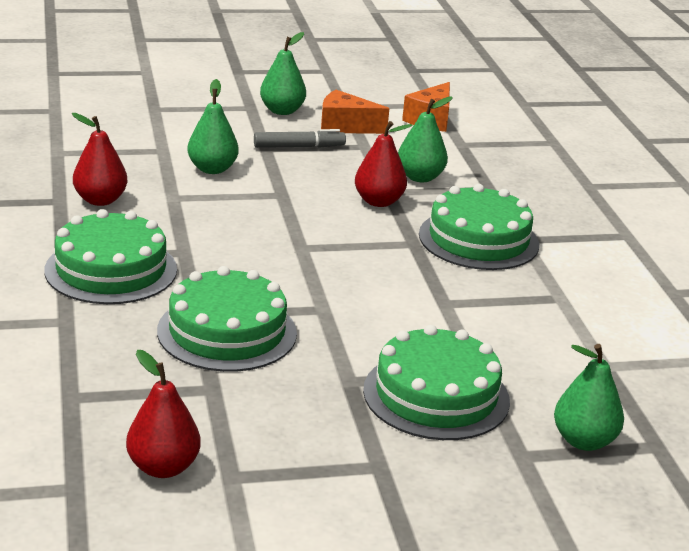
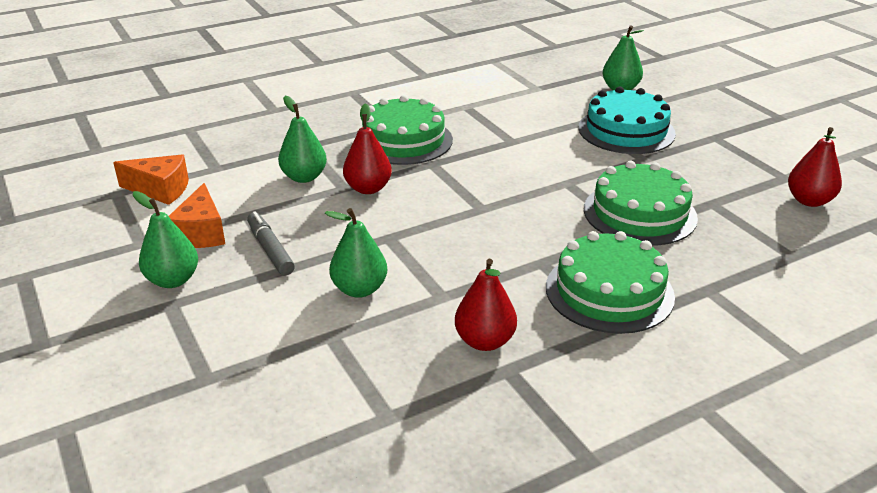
camera: 105 degrees left, 5 degrees up
(436, 395) = (626, 130): green cake -> turquoise cake

